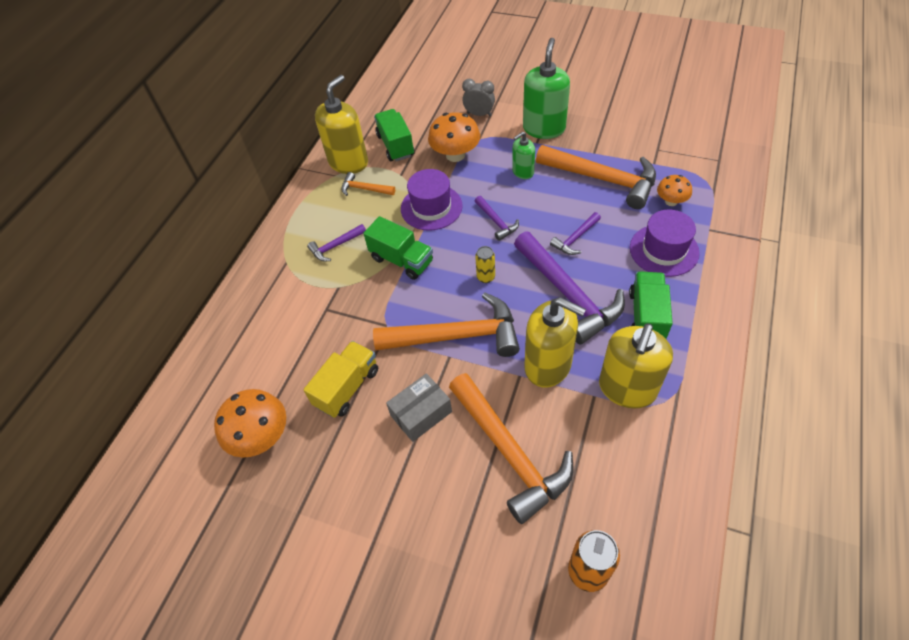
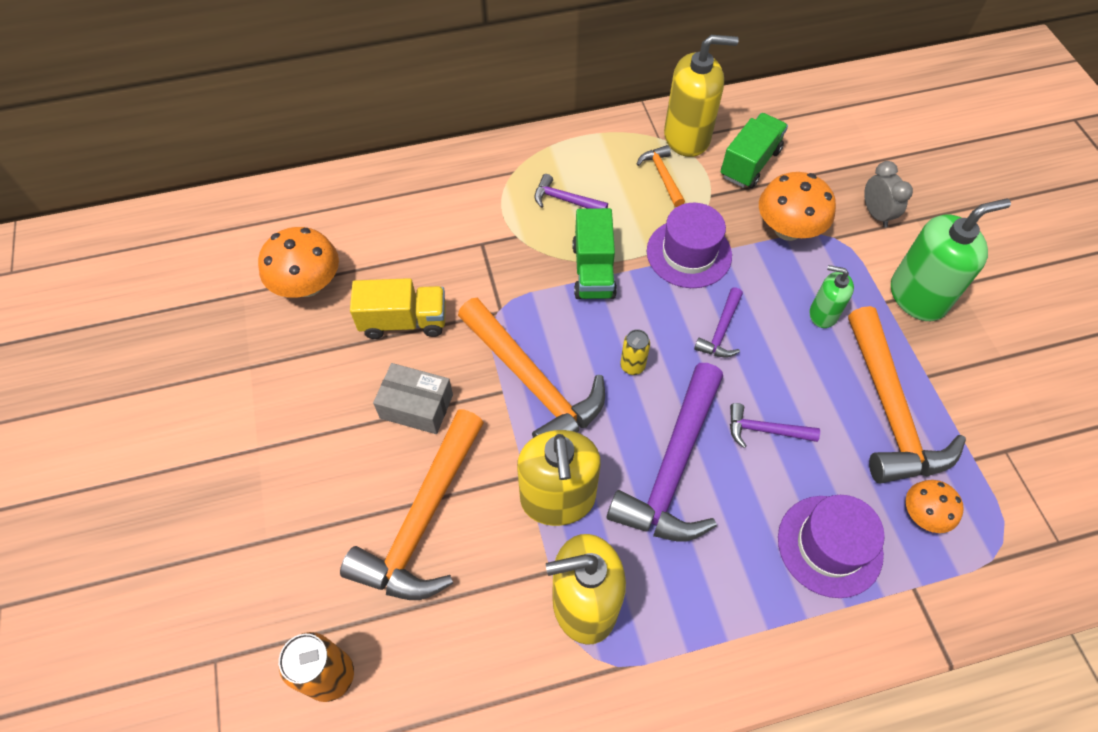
camera: 50 degrees right, 5 degrees up
(646, 316) = (706, 575): green truck -> none

